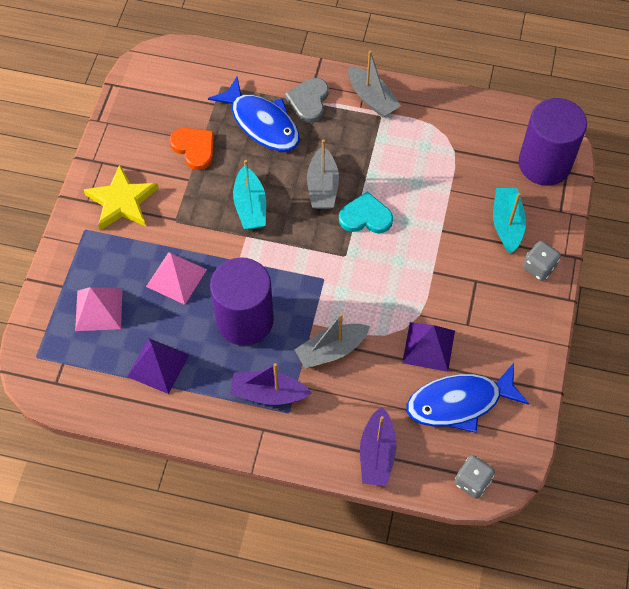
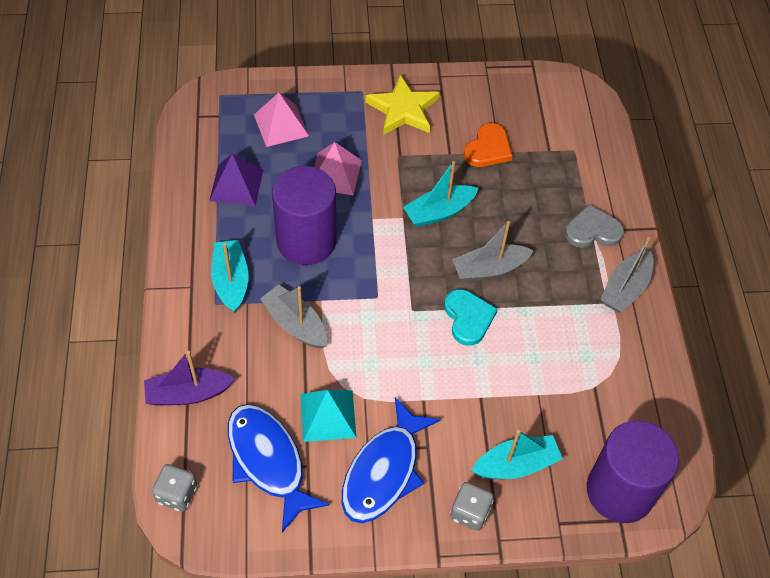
camera: 70 degrees right, 5 degrees down
(262, 123) = (544, 196): blue fish -> blue fish (384, 471)
(268, 393) = (231, 281): purple boat -> turquoise boat
(428, 346) = (328, 415): purple pyramid -> turquoise pyramid

